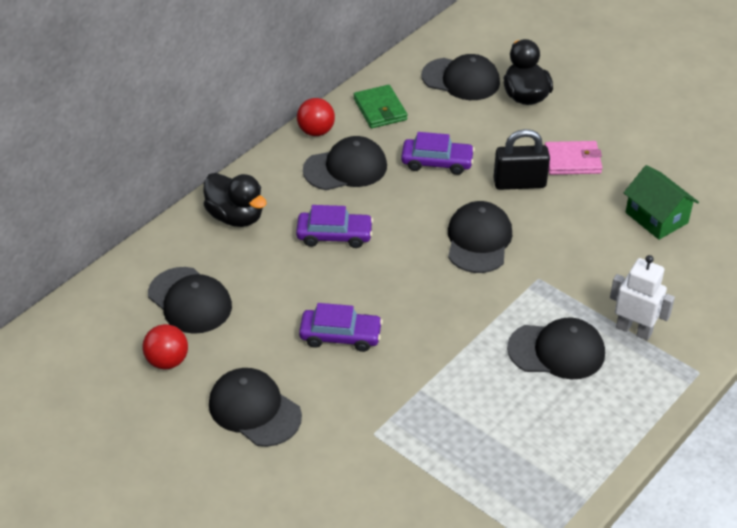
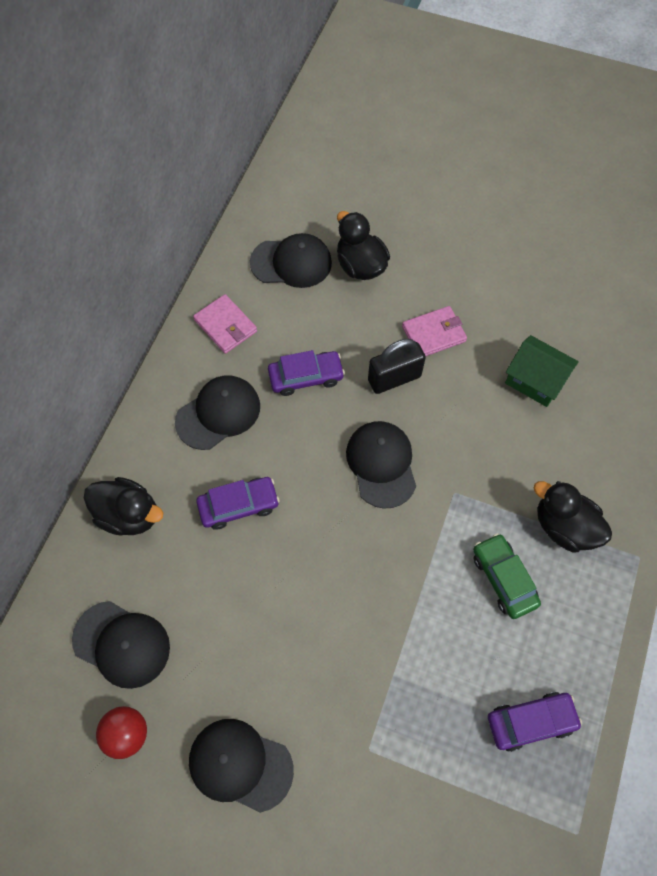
camera: 20 degrees left, 20 degrees up
(316, 131) = (171, 374): red ball -> none
(340, 336) = (291, 635): purple car -> purple car (530, 722)
(380, 109) = (225, 326): green wallet -> pink wallet
(557, 351) = (503, 579): black cap -> green car
(634, 330) = (564, 526): white robot -> black duck

